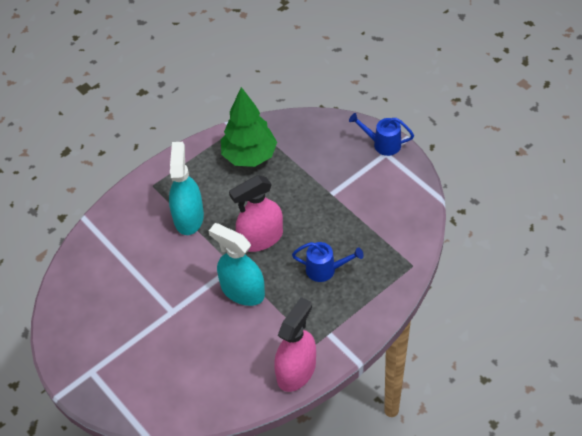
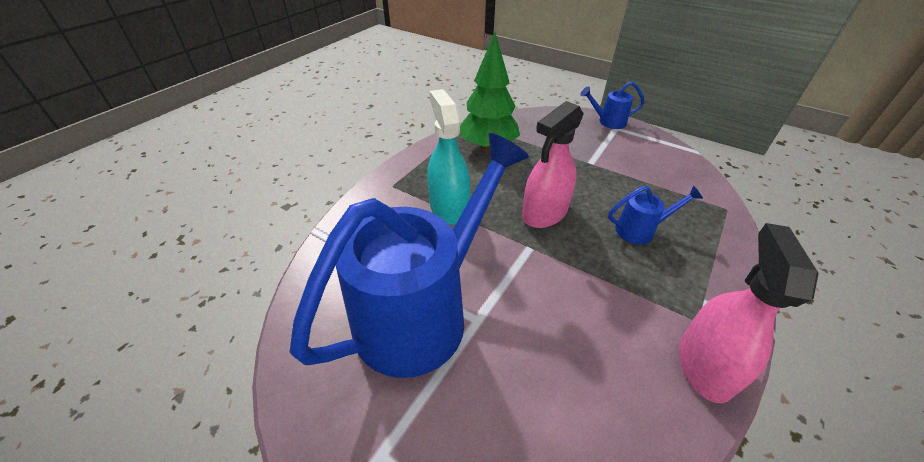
camera: 20 degrees left, 10 degrees down
(139, 298) = (423, 312): none -> blue watering can
(242, 291) = (559, 273): turquoise spray bottle -> none

